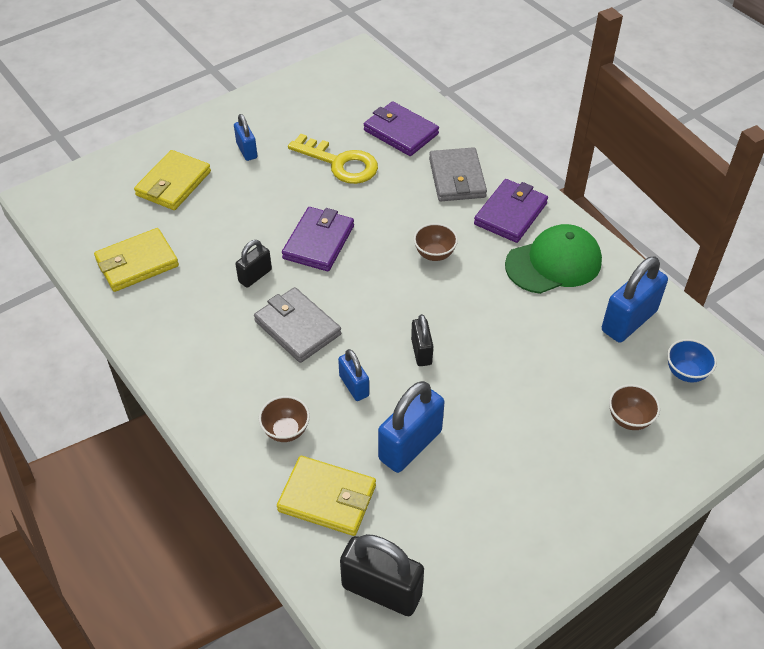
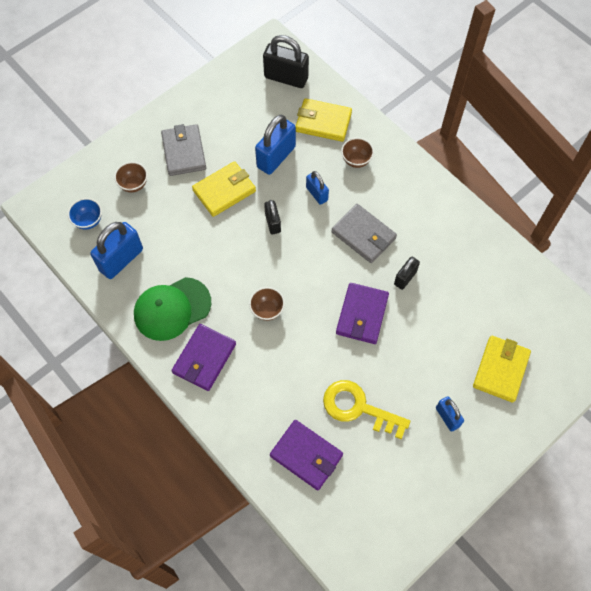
camera: 175 degrees right, 15 degrees up
(137, 263) = (500, 282): yellow wallet -> yellow wallet (224, 191)
(457, 178) = (251, 398): grey wallet -> grey wallet (184, 152)

